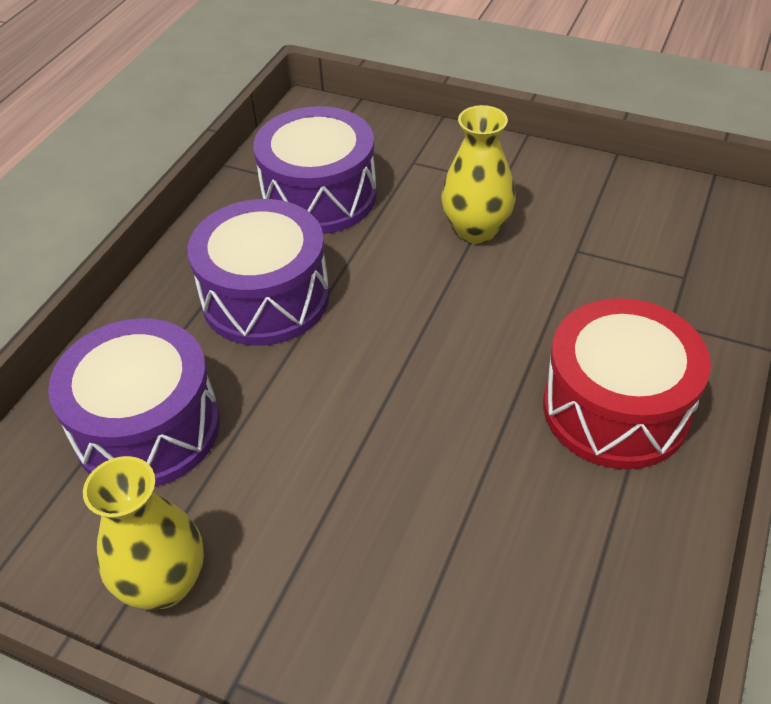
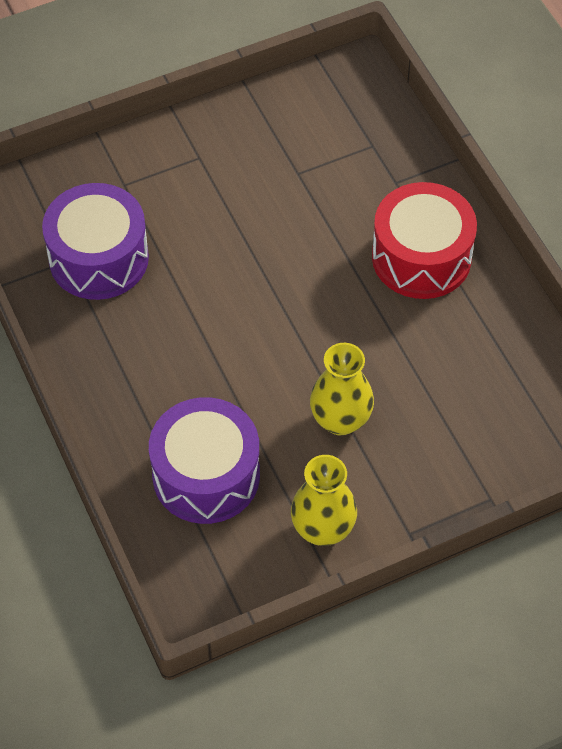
camera: 50 degrees left, 10 degrees up
(266, 298) = (162, 351): purple drum -> none
(476, 230) = (225, 205): yellow vase -> yellow vase (340, 420)

